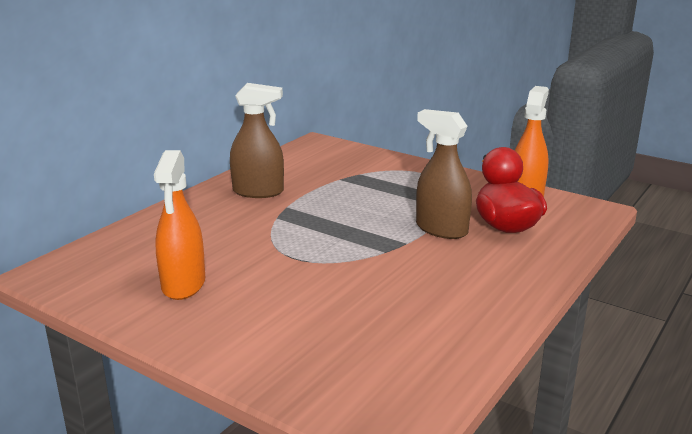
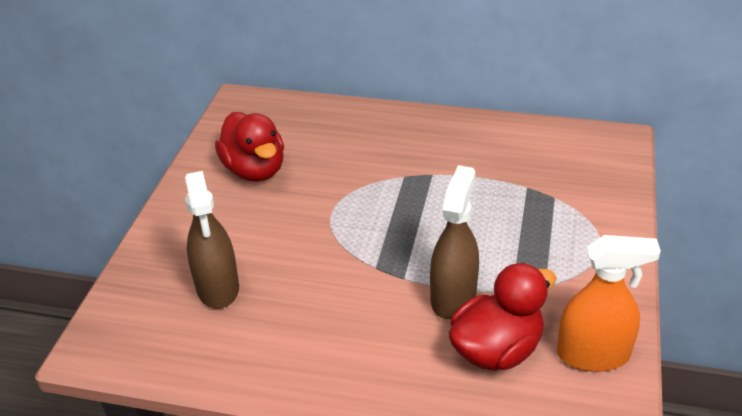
camera: 70 degrees right, 15 degrees up
(183, 284) = (255, 170): orange spray bottle -> red duck
(258, 192) = (453, 146): brown spray bottle -> brown spray bottle (218, 288)

